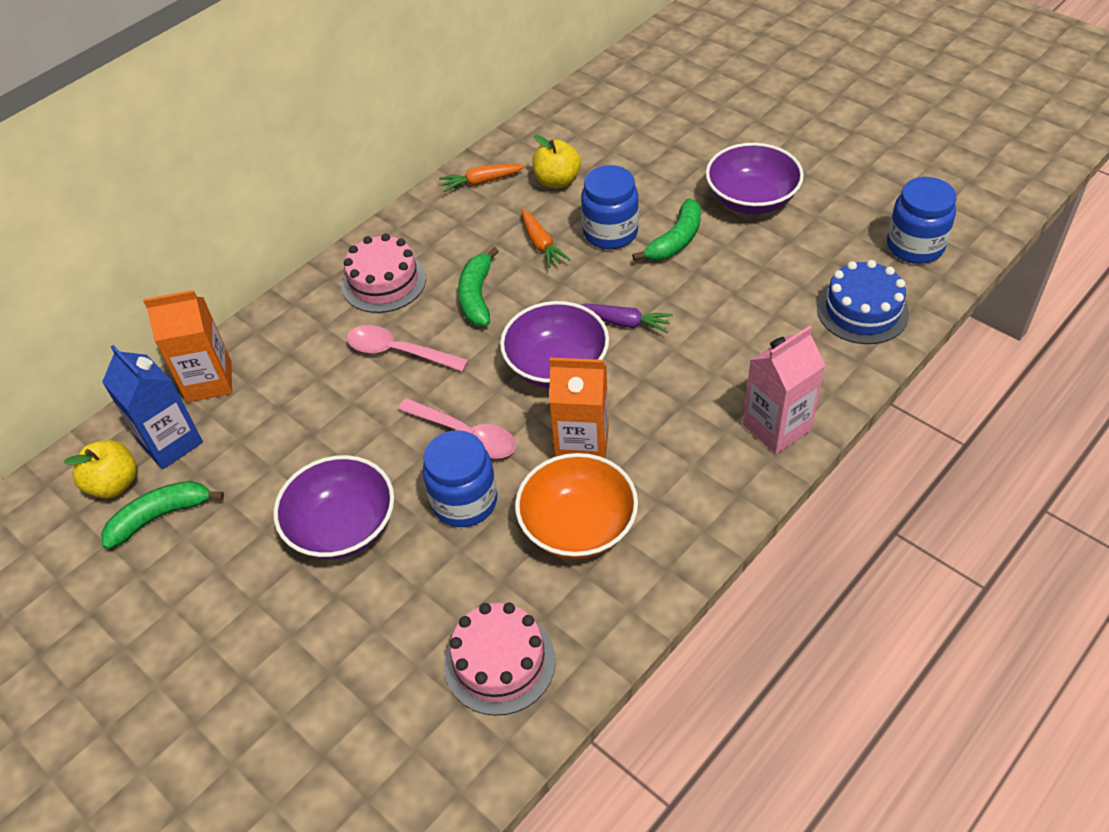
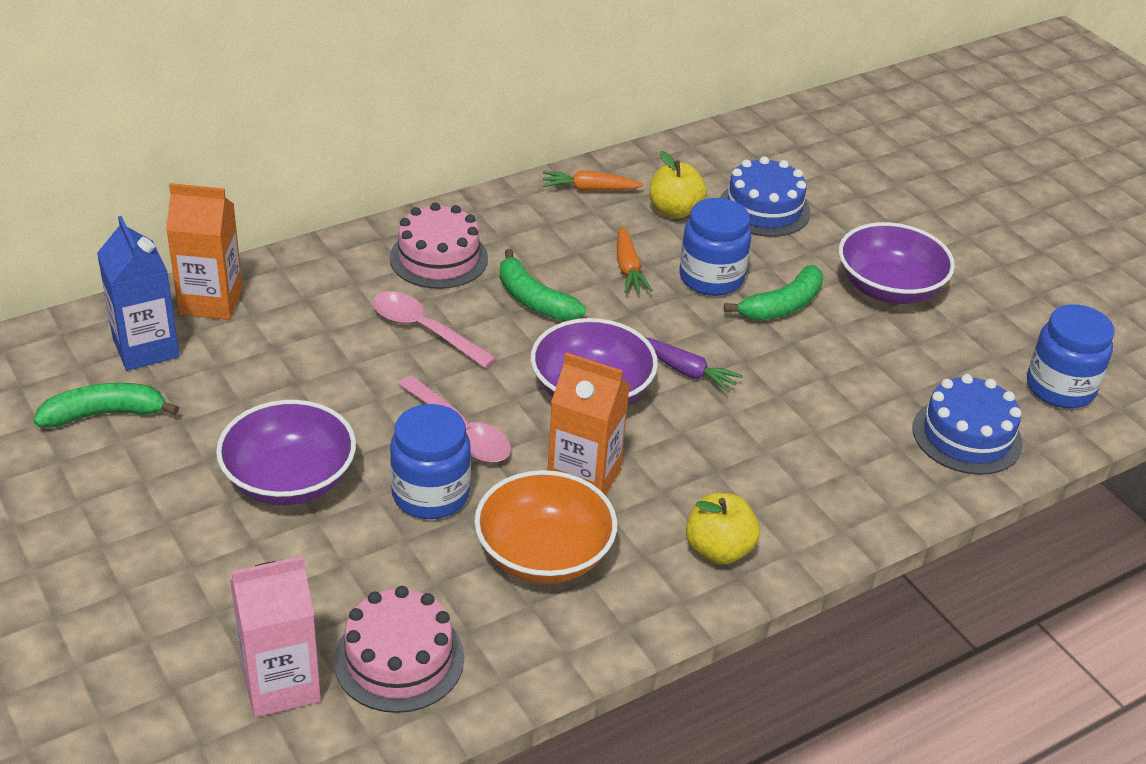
camera: 10 degrees right, 10 degrees down
(114, 484) = (71, 370): yellow apple -> yellow apple (718, 550)
(477, 296) = (534, 300): green banana -> green banana turned 60 degrees counterclockwise
(627, 158) = (764, 209): none -> blue cake
(776, 427) = (812, 524): pink carton -> pink carton (281, 684)

